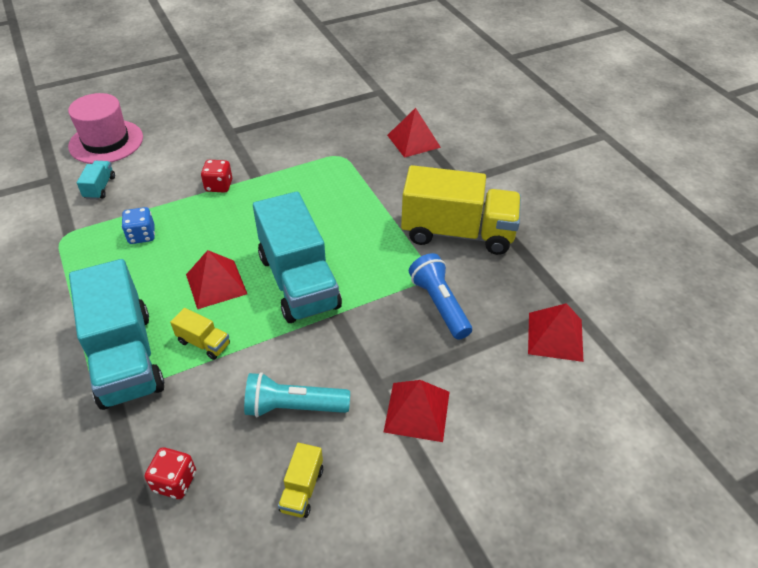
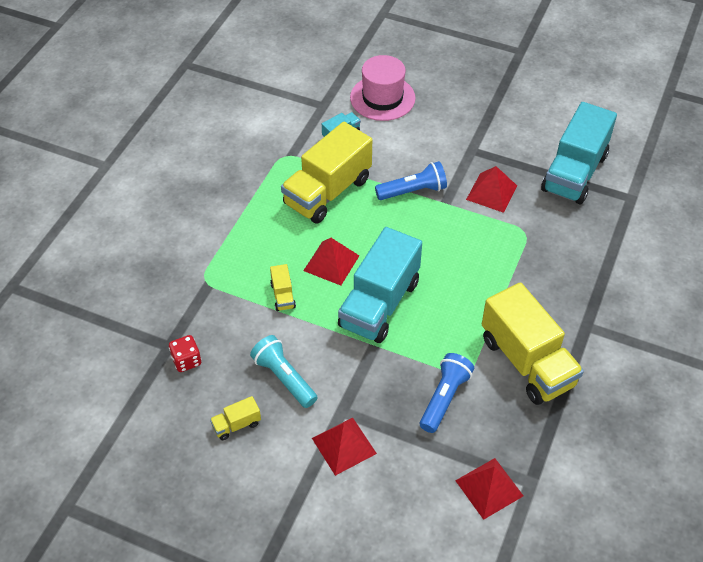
camera: 50 degrees right, 5 degrees up
(125, 358) = (236, 268): turquoise truck -> turquoise truck (574, 173)
(142, 235) = (327, 192): blue dice -> yellow truck
(219, 186) = (413, 191): red dice -> blue flashlight
(413, 141) = (597, 263): red pyramid -> red pyramid (491, 192)

